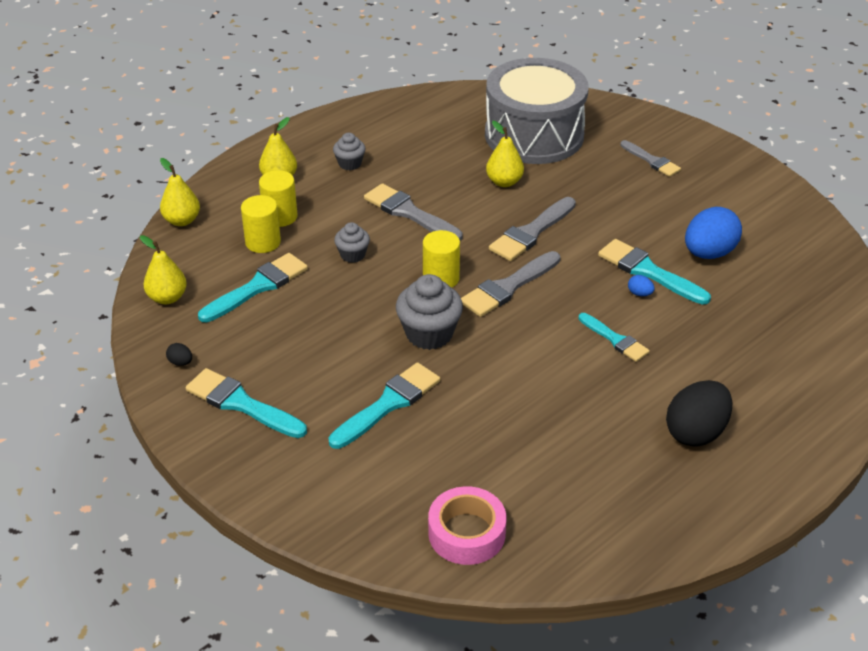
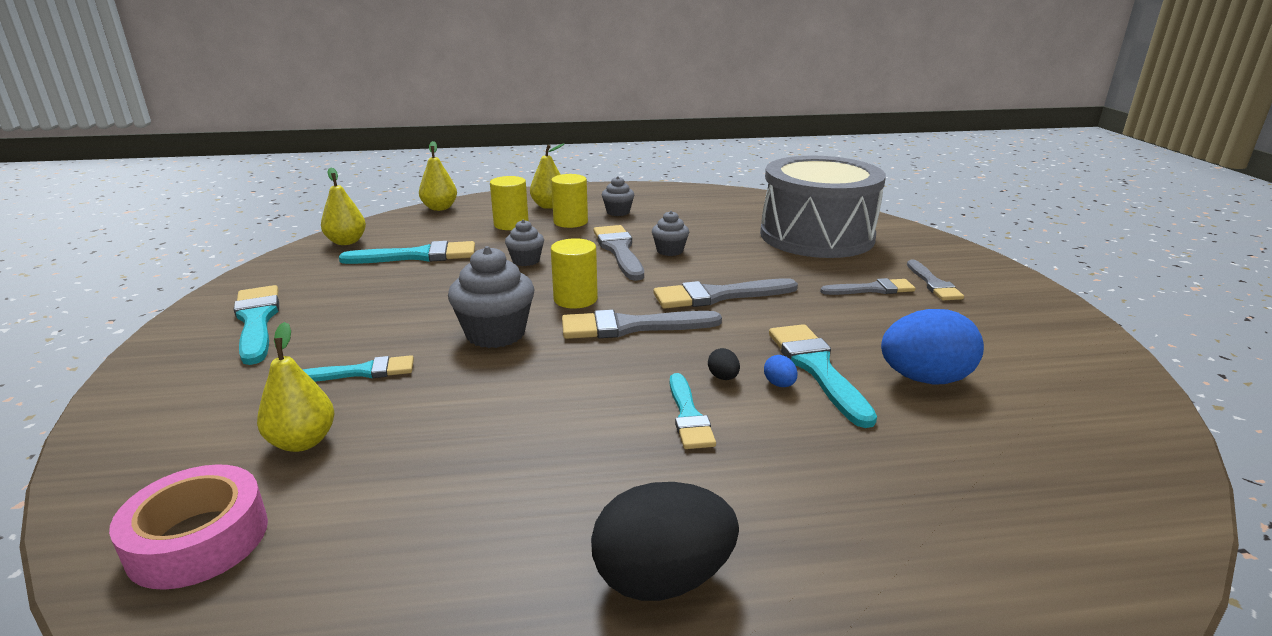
camera: 35 degrees right, 15 degrees down
(180, 362) = (275, 279): black egg -> black egg (723, 377)
(263, 242) = (471, 234): yellow cylinder -> yellow cylinder (570, 222)
(388, 404) = (362, 372): turquoise brush -> turquoise brush, size x0.64
(447, 197) = (670, 251): none -> grey cupcake
(504, 182) = (741, 256): yellow pear -> yellow pear (303, 442)
(620, 183) = (872, 289): none -> grey brush

